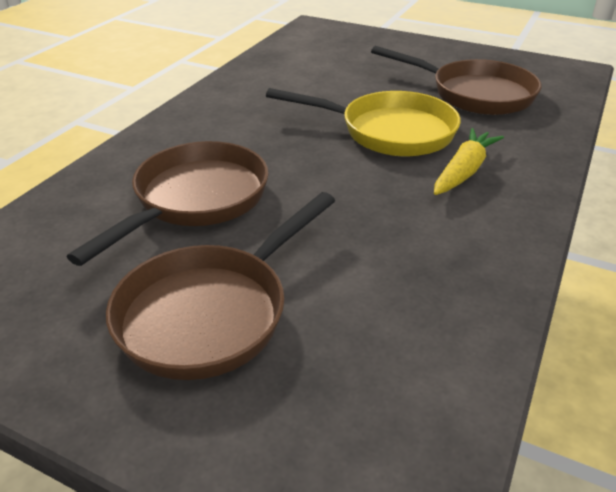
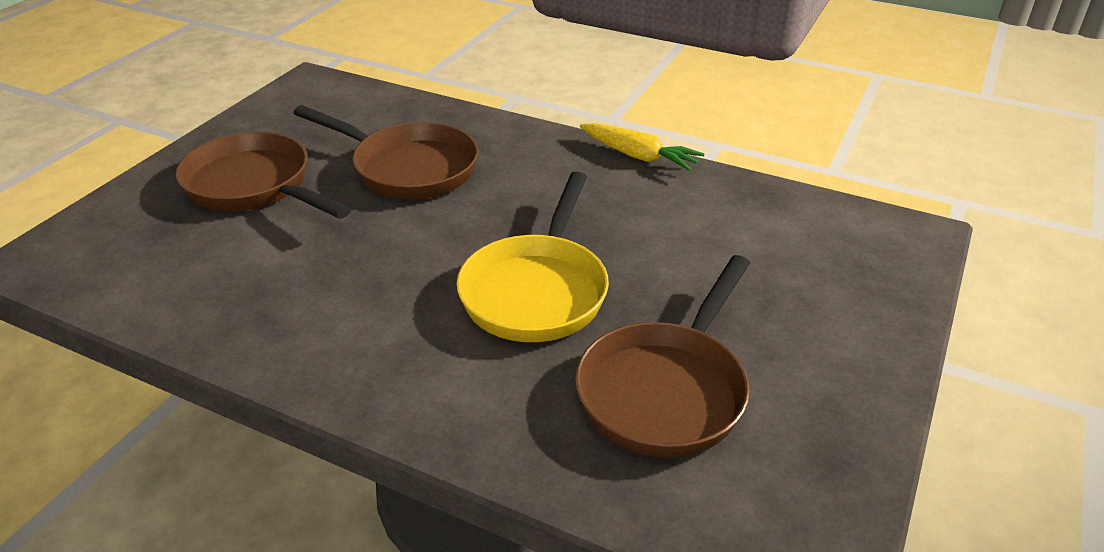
camera: 90 degrees right, 0 degrees up
(464, 171) = (431, 344): yellow carrot -> yellow carrot (639, 156)

